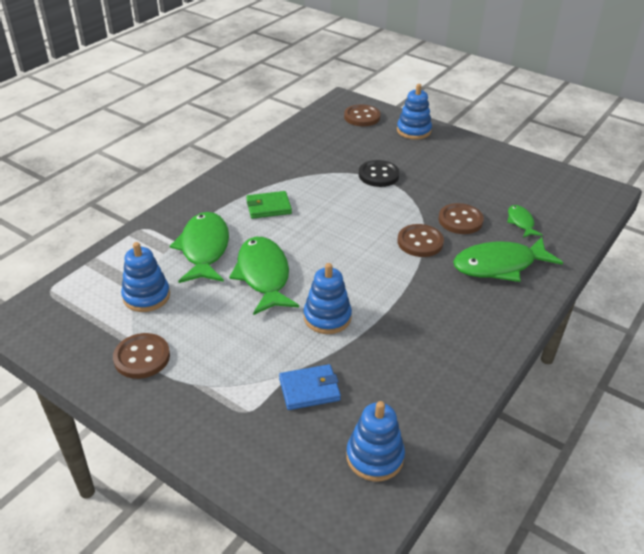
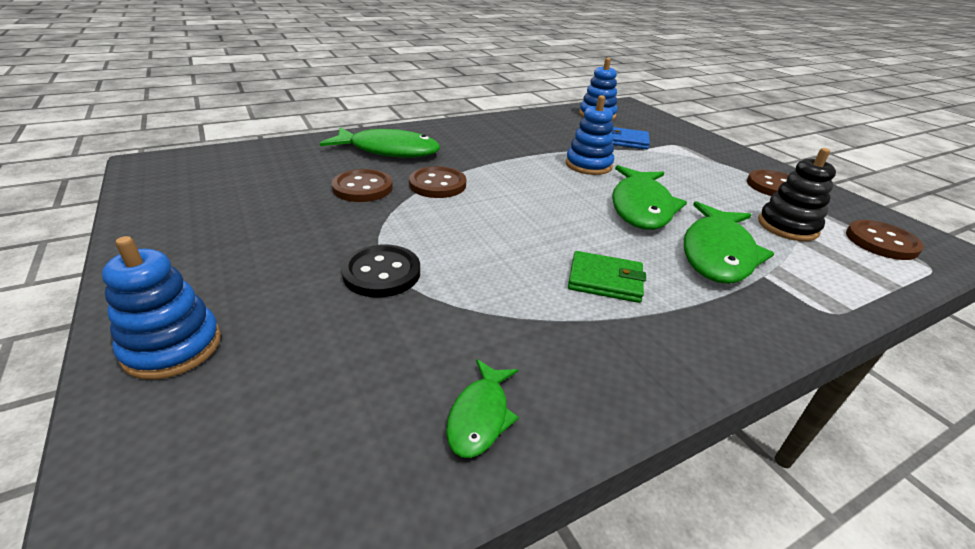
camera: 155 degrees left, 5 degrees down
(146, 296) = (787, 226): blue stacking toy -> black stacking toy
(362, 117) = (203, 455): brown button -> brown button (881, 242)
(521, 222) = (303, 168): green fish -> green fish (480, 416)

